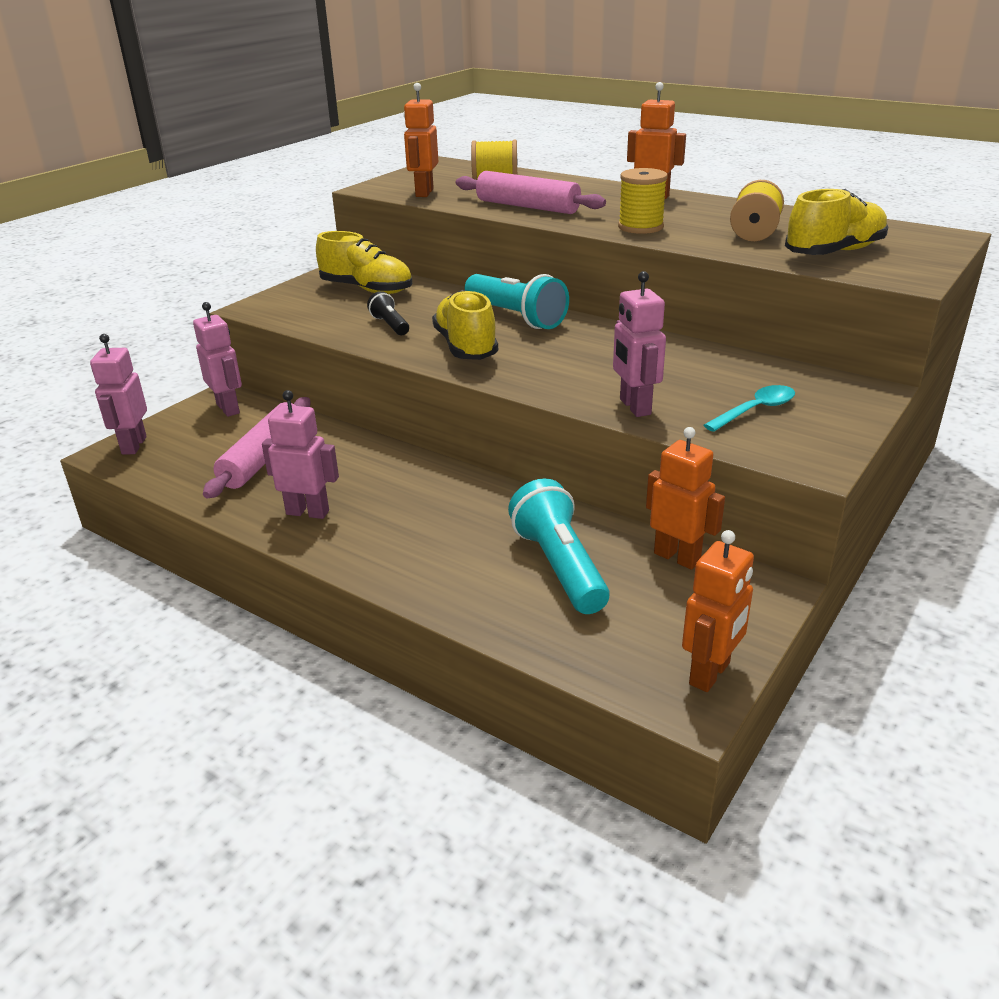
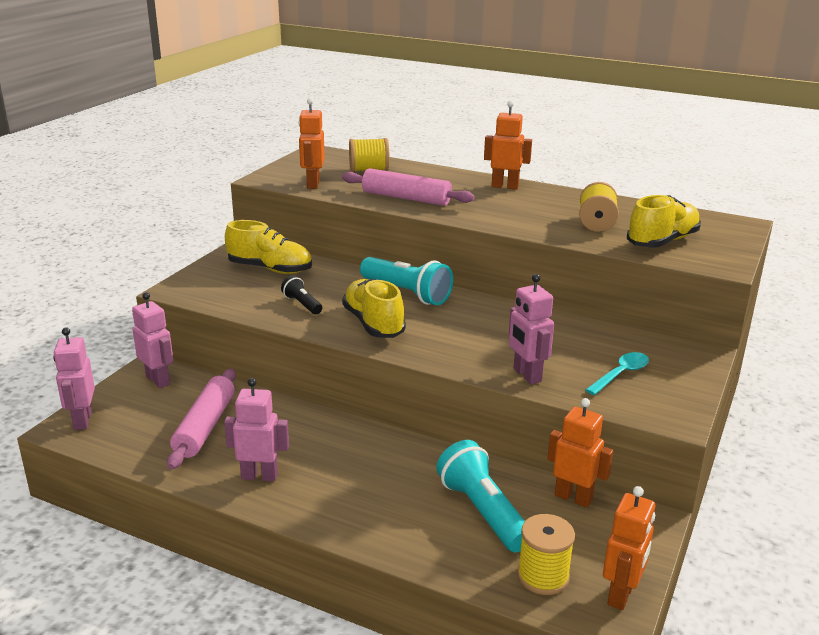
camera: 10 degrees left, 5 degrees down
(640, 227) = (505, 218): yellow spool -> yellow spool (543, 576)

